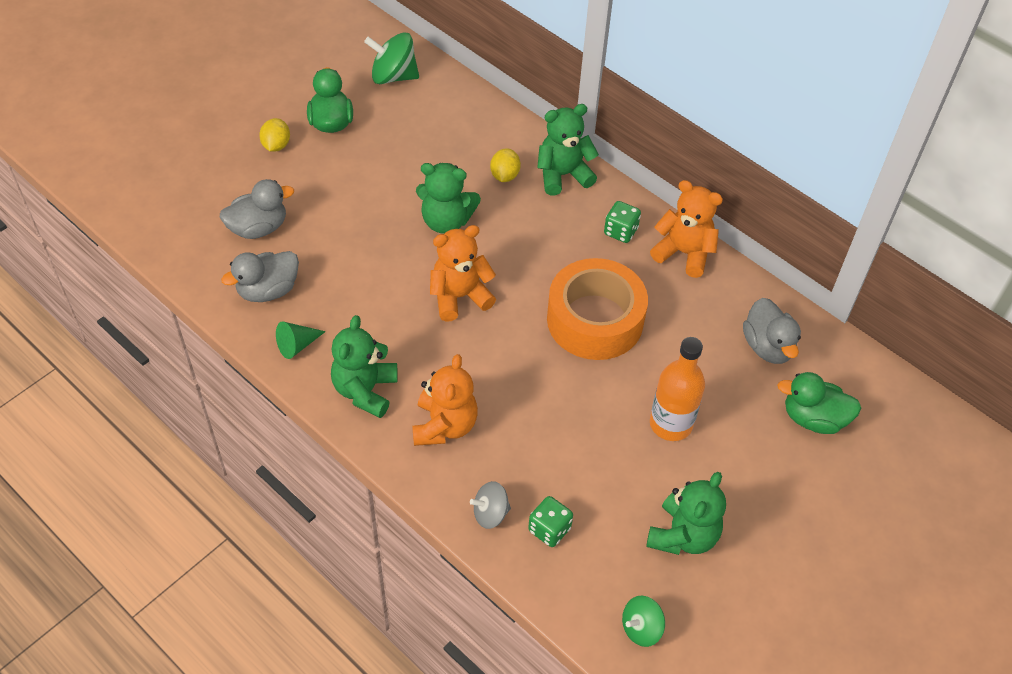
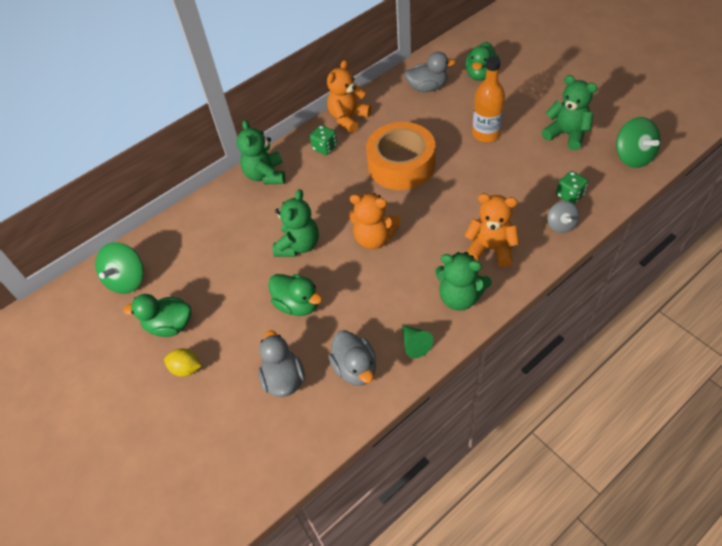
camera: 75 degrees left, 0 degrees up
(357, 229) = (297, 304): none -> green duck
(459, 296) = (374, 238): orange teddy bear -> orange teddy bear turned 60 degrees counterclockwise
(504, 175) = (259, 208): yellow lemon -> none
(641, 628) = (633, 156): green spinning top -> green spinning top, size x1.63

